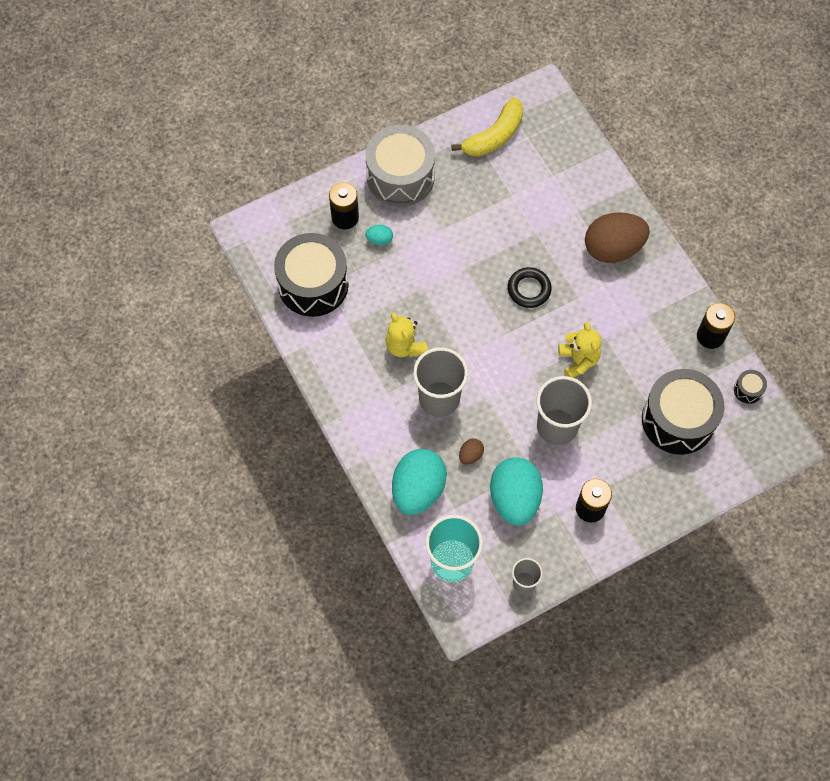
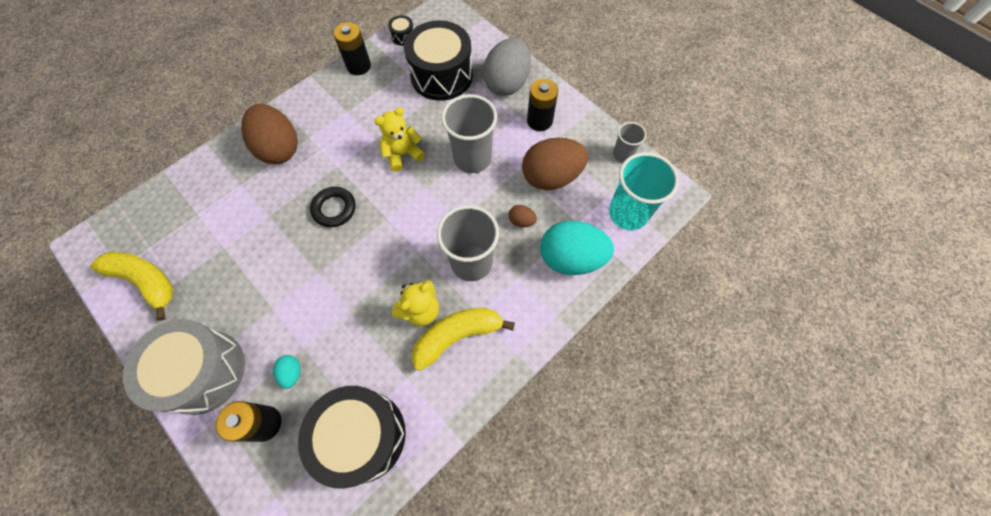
camera: 105 degrees left, 0 degrees up
(372, 371) = (457, 336): none -> yellow banana
(514, 499) = (551, 177): turquoise egg -> brown egg
(651, 487) = (507, 83): none -> grey egg

